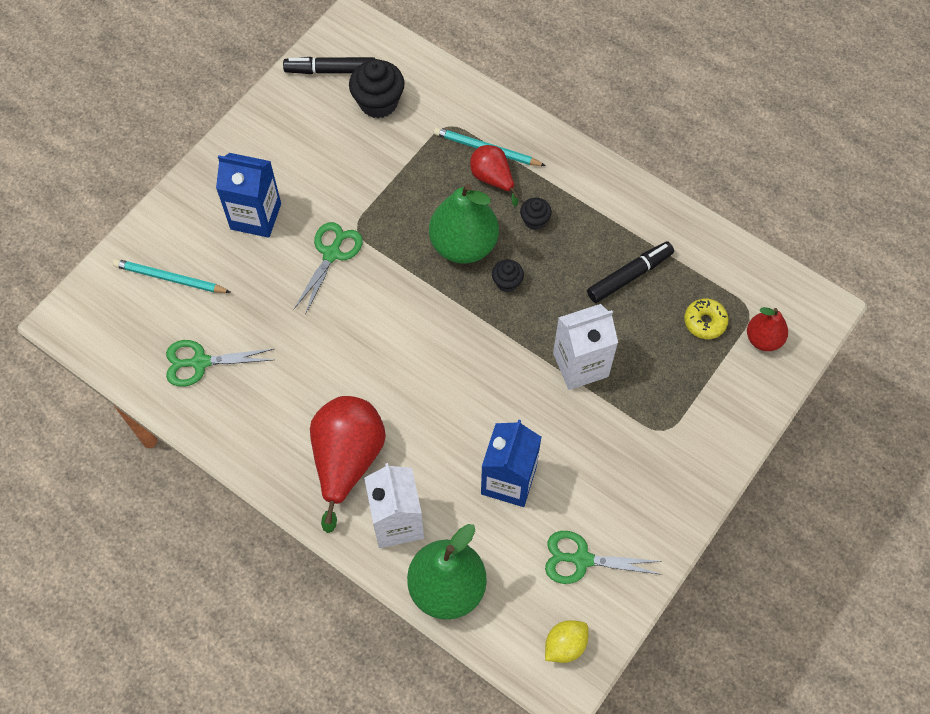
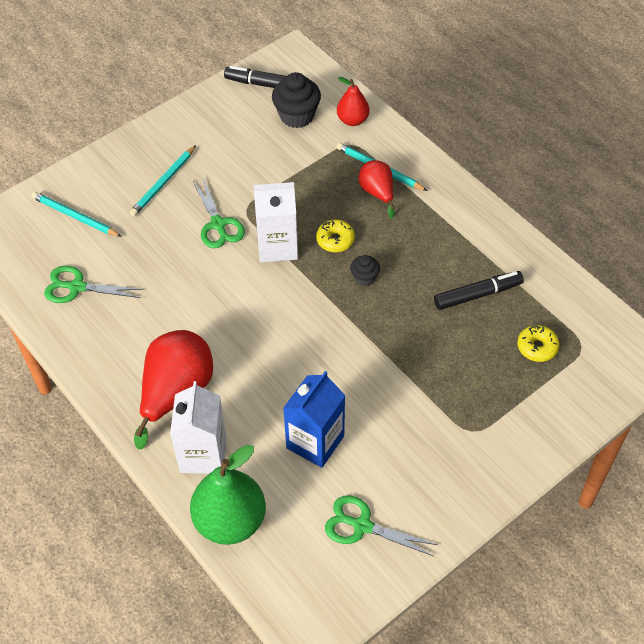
camera: 15 degrees right, 10 degrees down
(256, 216) = (163, 183): blue carton -> turquoise pencil
(332, 254) = (218, 224): green scissors -> green scissors turned 120 degrees clockwise
(463, 245) = (335, 240): green pear -> yellow donut
(534, 220) = (404, 233): black cupcake -> none
(565, 645) = (323, 598): yellow lemon -> none
(580, 365) = (410, 359): white carton -> white carton (277, 246)
(763, 339) = (589, 373): red pear -> red pear (352, 120)

